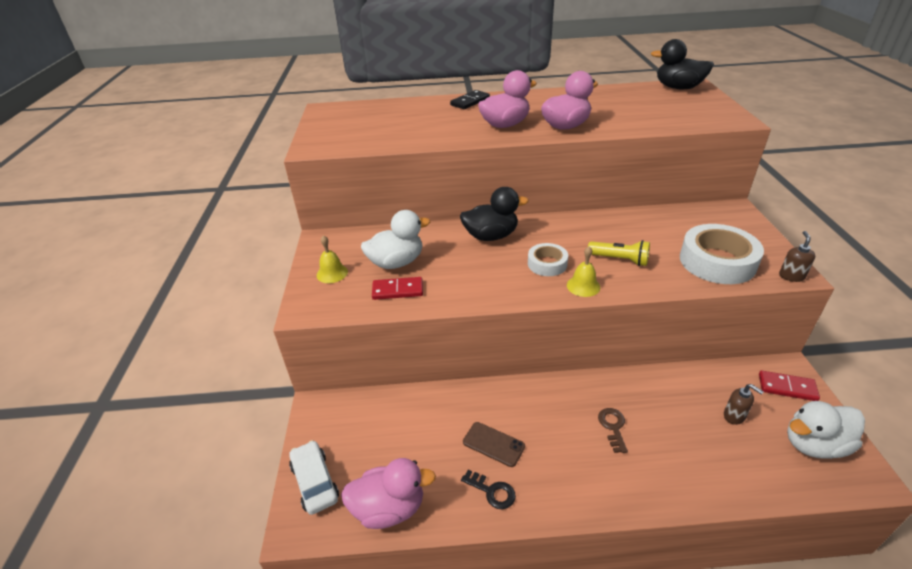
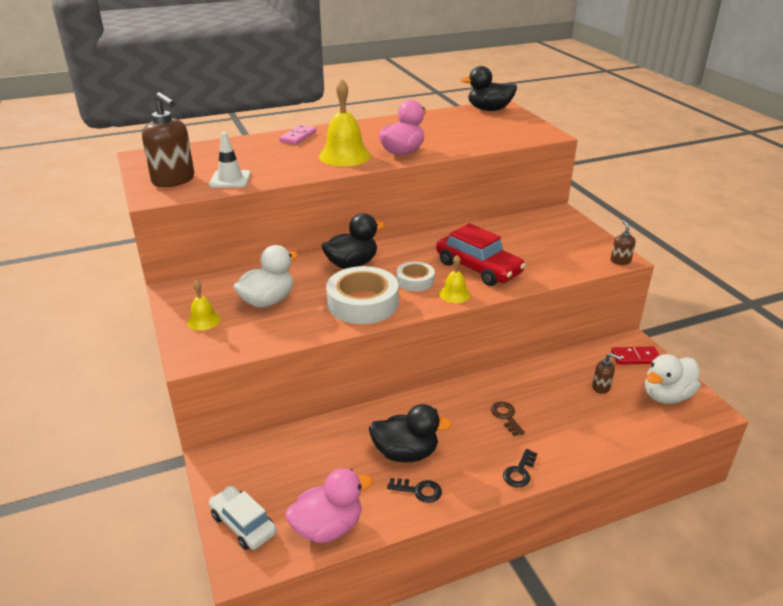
camera: 20 degrees left, 5 degrees down
(337, 135) = (174, 180): none -> brown soap dispenser
(386, 139) = (230, 179): none -> white traffic cone
(397, 290) = (281, 325): red domino -> none
(470, 102) = (298, 137): black domino -> pink domino
(493, 444) = (405, 453): brown phone -> black duck
(505, 125) = (344, 156): pink duck -> yellow bell
(607, 498) = (520, 472): none -> black key
(620, 260) = (478, 268): yellow flashlight -> red car
(717, 261) = (559, 258): white tape -> white tape (362, 303)

